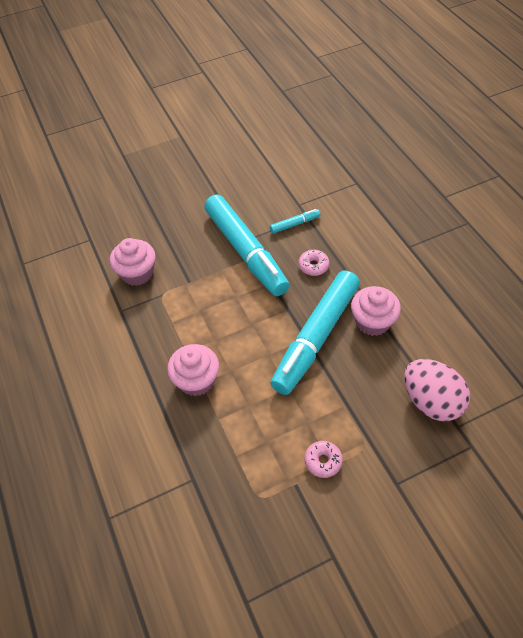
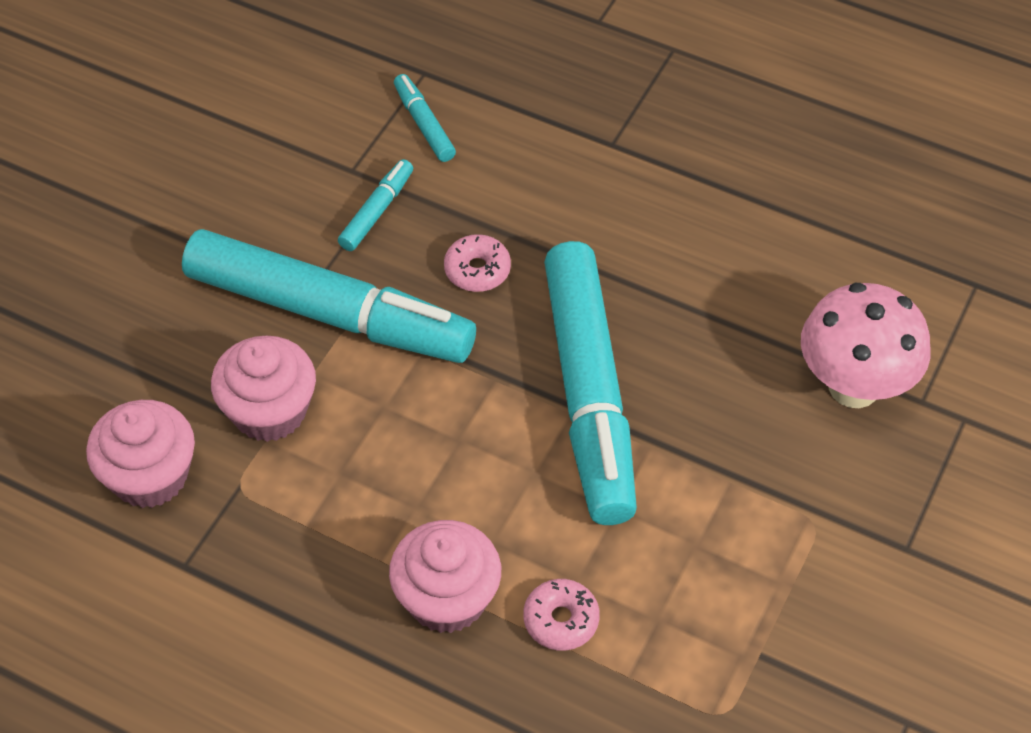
camera: 40 degrees left, 0 degrees up
(323, 461) = (771, 589): pink donut -> pink donut (561, 620)
(340, 201) = (424, 124): none -> turquoise marker
(372, 322) = (659, 311): pink cupcake -> pink cupcake (269, 411)
(431, 401) = (853, 387): pink egg -> pink mushroom

